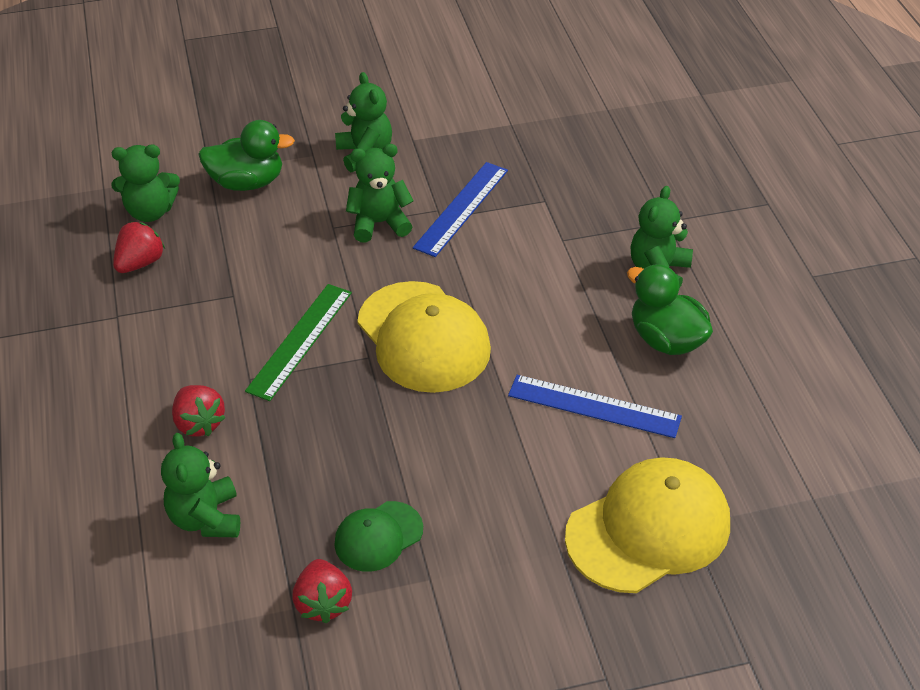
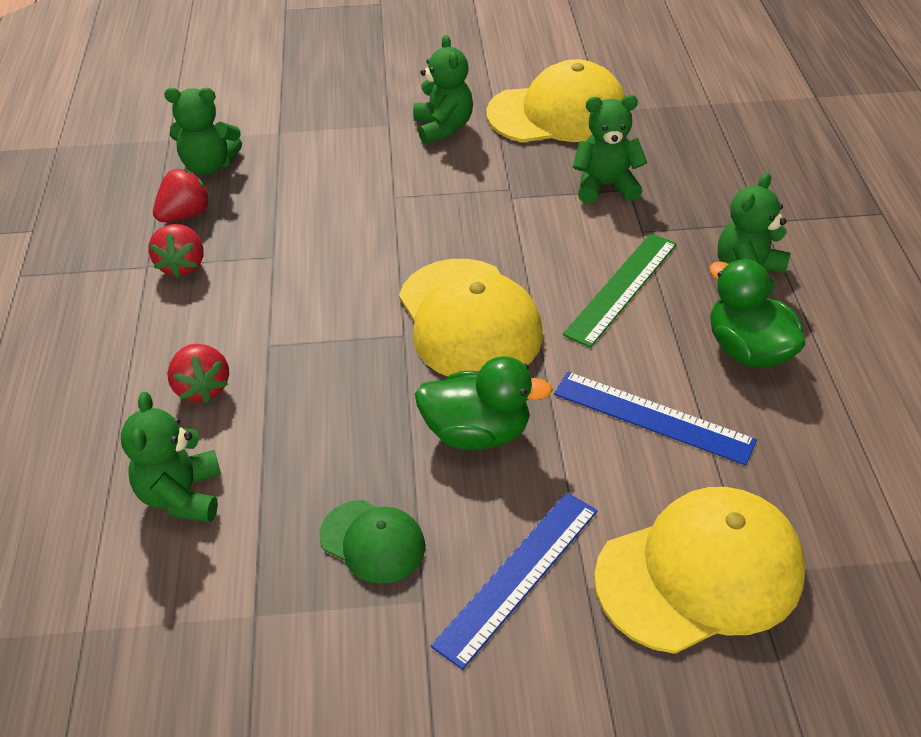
camera: 10 degrees right, 0 degrees up
(247, 182) = (315, 145): green duck -> green duck (477, 432)
(299, 340) = (332, 310): green ruler -> green ruler (621, 288)
(323, 603) = (291, 615): red strawberry -> red strawberry (182, 265)
(378, 536) = (372, 541): green cap -> green cap turned 120 degrees counterclockwise
(379, 223) = (444, 197): green teddy bear -> green teddy bear (605, 186)
(461, 208) = (535, 189): blue ruler -> blue ruler (517, 575)
(469, 130) = (557, 113): none -> yellow cap

